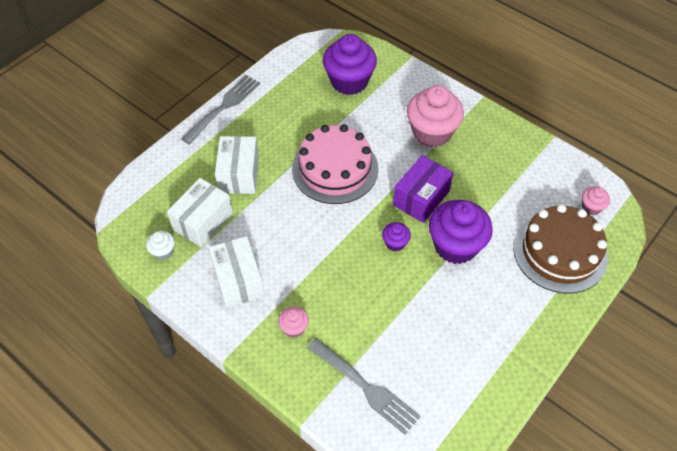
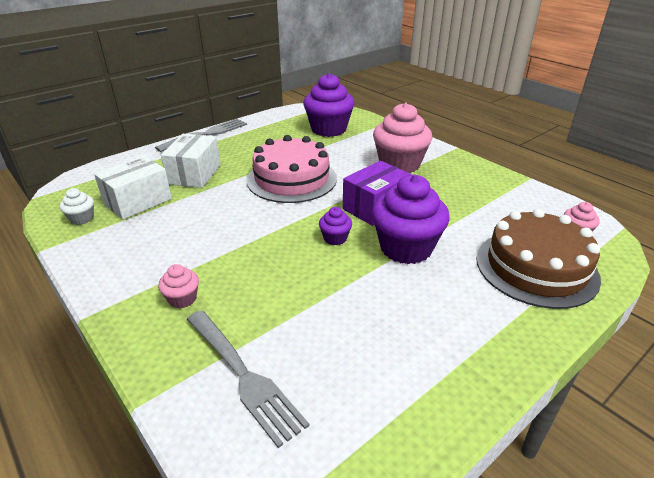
camera: 10 degrees right, 20 degrees down
(238, 280) = (144, 249): white box -> none

